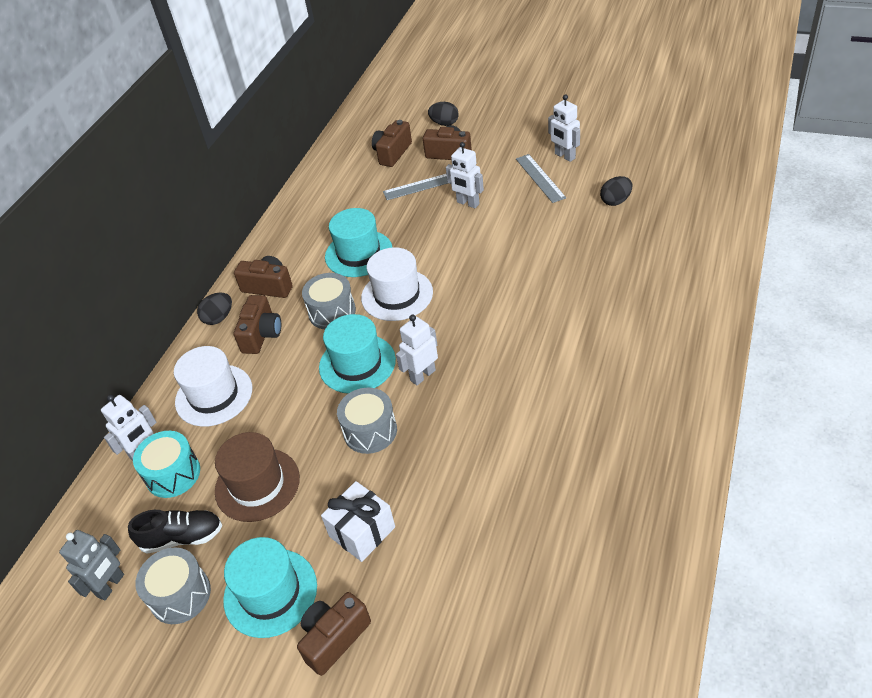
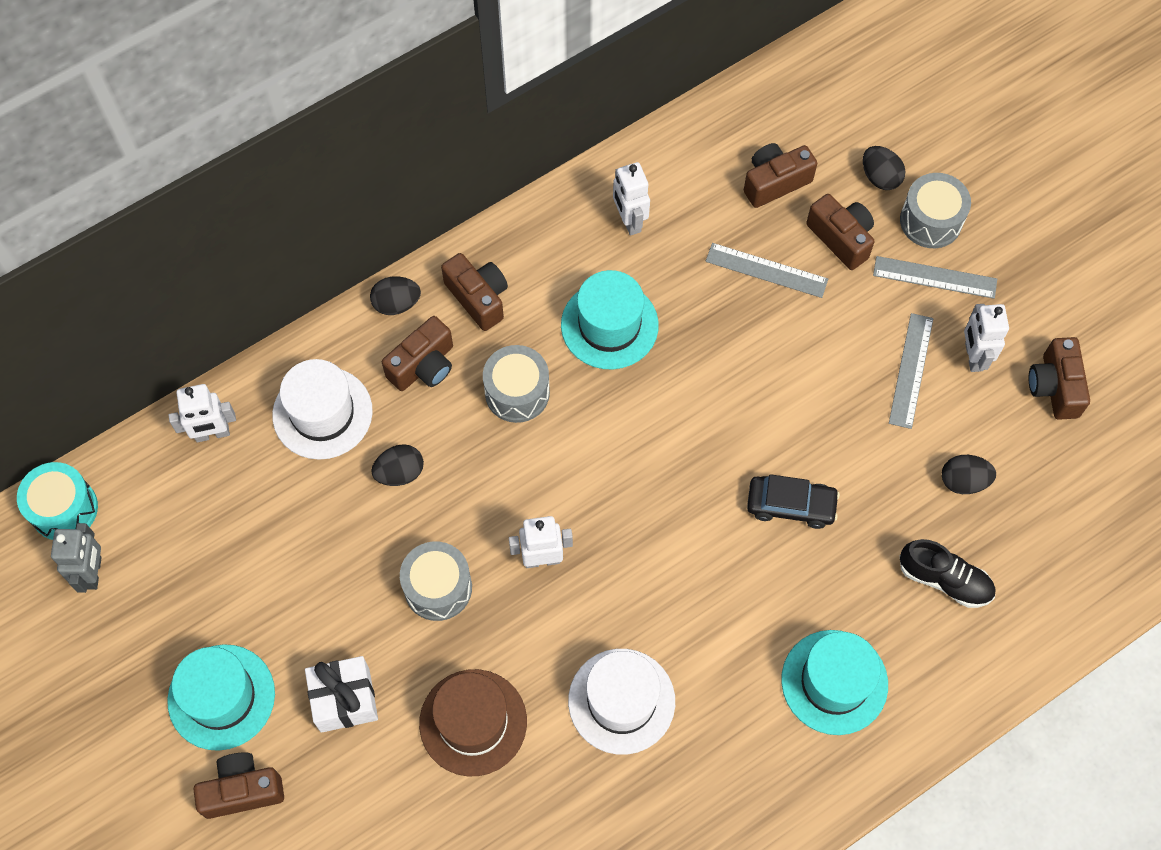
camera: 30 degrees right, 20 degrees up
(111, 585) = (93, 573): grey robot -> grey robot turned 60 degrees counterclockwise
(173, 474) = (222, 485): turquoise drum -> turquoise drum (64, 509)
(180, 595) = (145, 633): grey drum -> grey drum (930, 221)
(182, 537) = (185, 570): black shoe -> black shoe (944, 580)
(257, 484) = (289, 564): brown hat -> brown hat (473, 722)
(292, 392) = (400, 473): none -> black egg
(357, 363) = (489, 488): turquoise hat -> turquoise hat (834, 682)
(397, 295) = (602, 424): white hat -> white hat (621, 701)
(467, 203) = (792, 343): white robot -> white robot (629, 221)
(512, 141) = (934, 277): none -> grey ruler
(539, 263) = (791, 505): none -> black car
(616, 144) = (1054, 387): none -> brown camera

